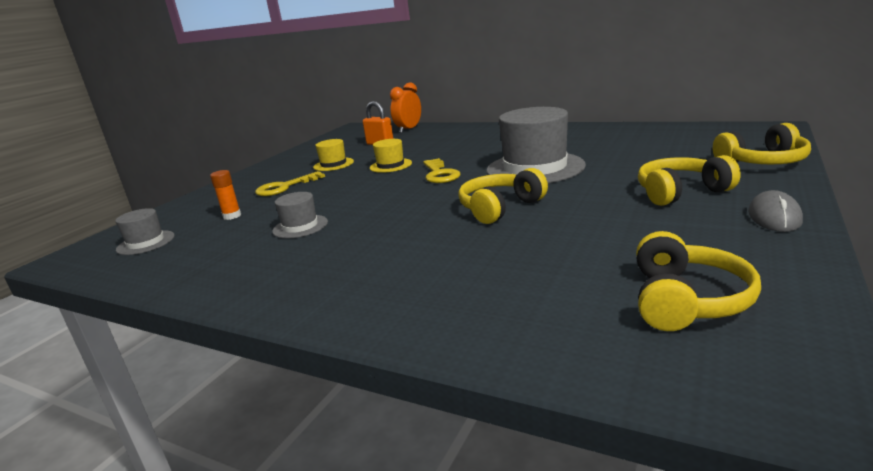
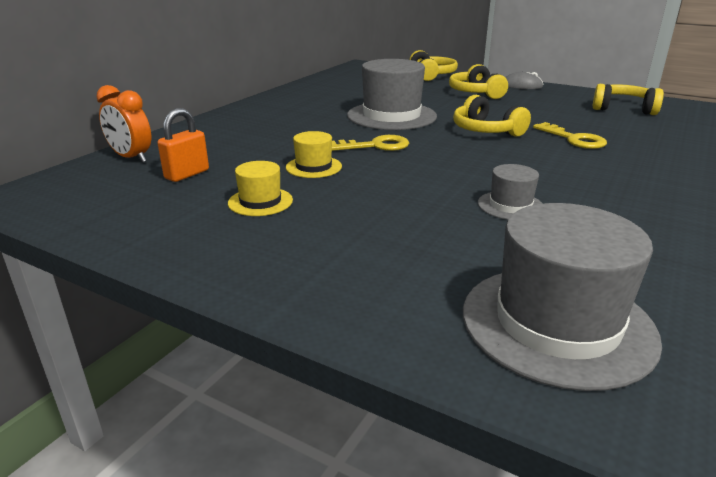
camera: 90 degrees left, 5 degrees up
(146, 243) = (557, 324): grey hat -> grey hat, size x2.02
(232, 216) = (458, 258): orange glue stick -> none
(285, 187) = (346, 230): yellow key -> yellow key (573, 139)

